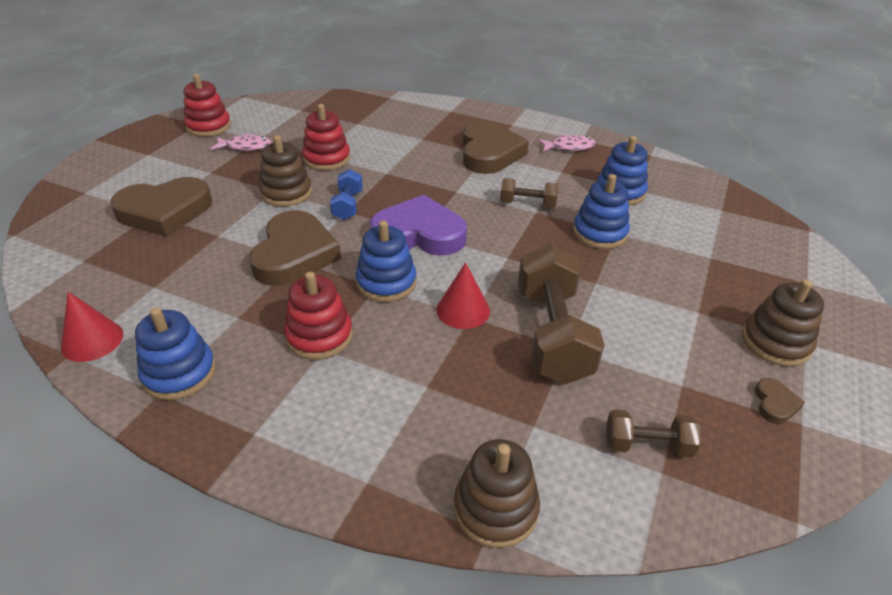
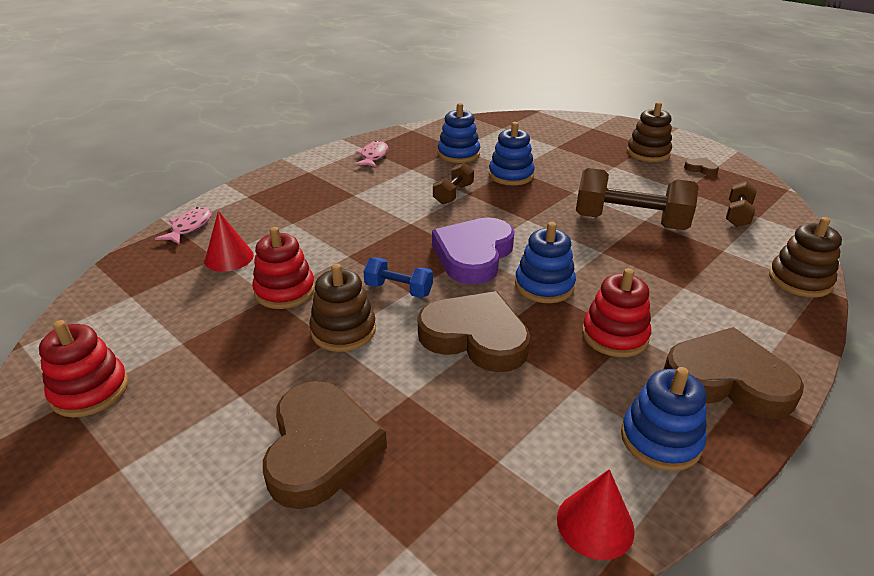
camera: 70 degrees left, 5 degrees down
(245, 147) = (193, 355): pink fish -> pink fish (189, 227)
(463, 310) = (593, 253): red cone -> red cone (229, 258)
(489, 153) = (354, 193): brown heart -> brown heart (727, 380)

